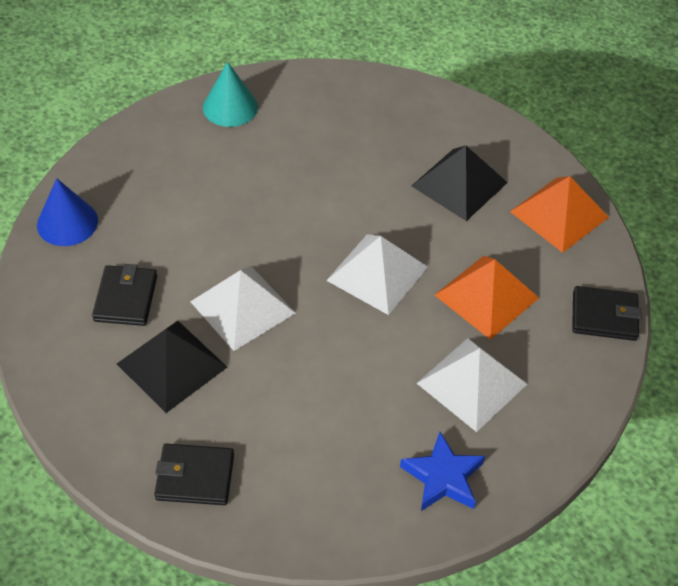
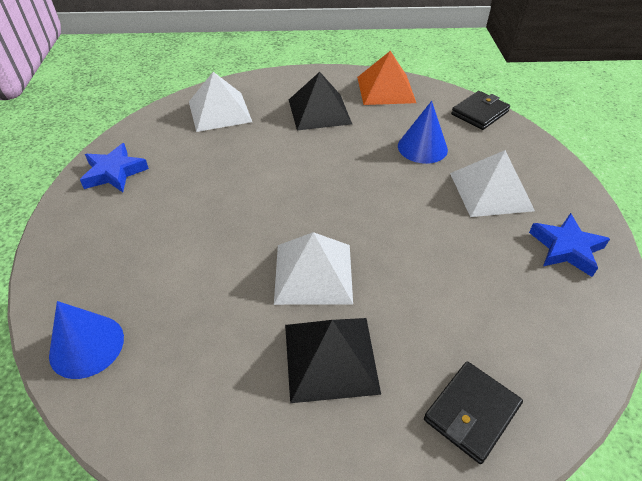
camera: 50 degrees left, 5 degrees down
(126, 298) = (223, 350): black wallet -> none
(230, 107) = (114, 172): turquoise cone -> blue star
(377, 273) = (355, 183): white pyramid -> white pyramid (219, 111)
(486, 296) = (422, 147): orange pyramid -> blue cone

